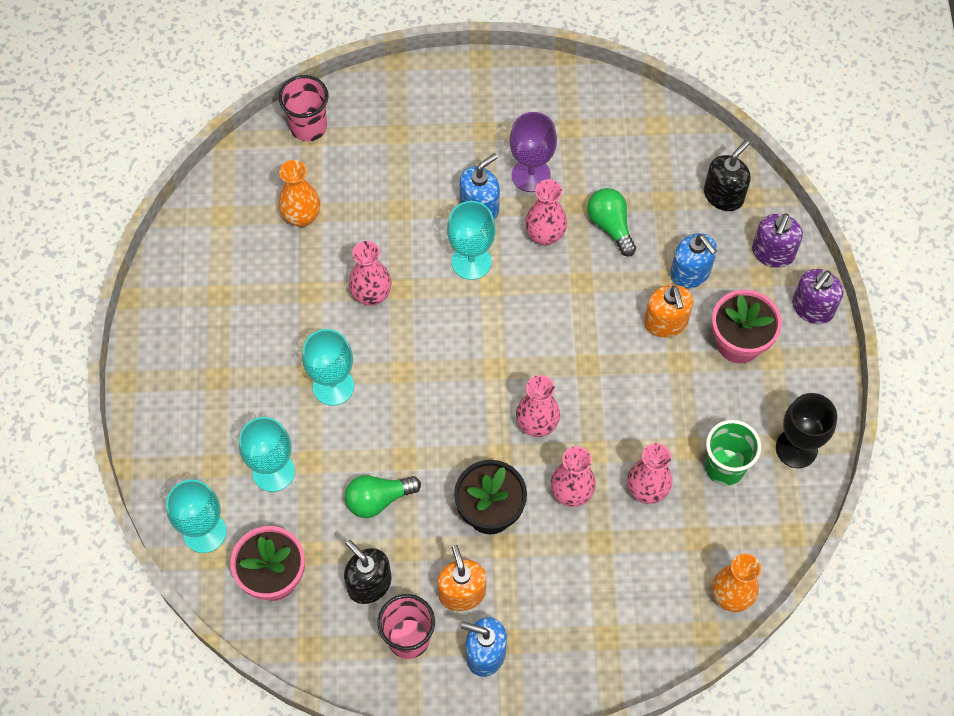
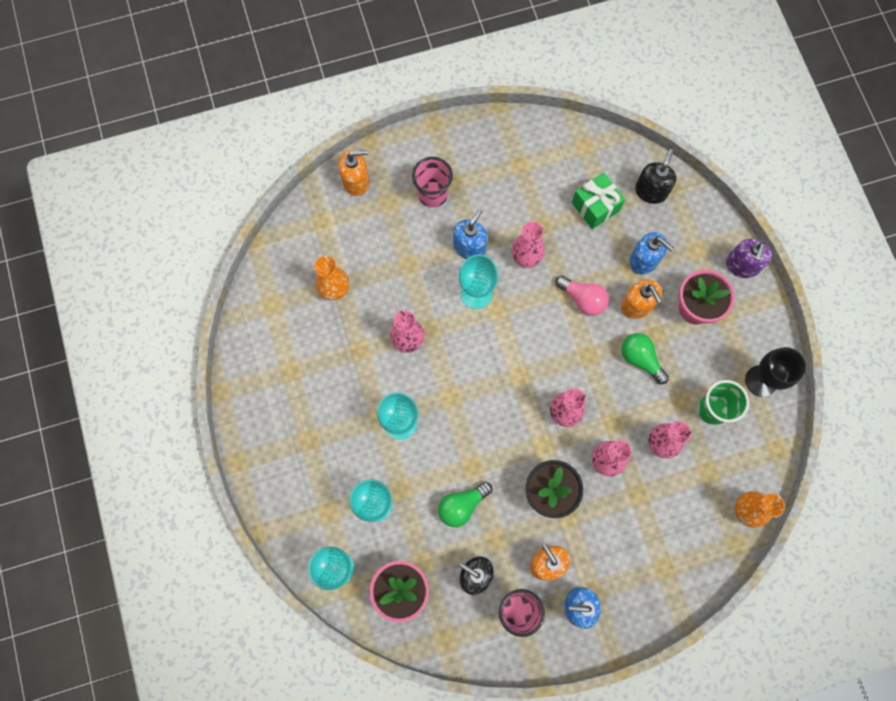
camera: 15 degrees left, 10 degrees up
(308, 126) = (317, 213): pink cup -> pink cup (433, 194)
(366, 102) = (356, 181): none -> orange soap dispenser
(531, 175) = (501, 211): purple goblet -> none
(600, 299) = (583, 299): none -> pink light bulb
(610, 225) = (573, 237): green light bulb -> green light bulb (640, 359)
(648, 197) = (595, 207): none -> green gift
(772, 253) = (700, 228): purple soap dispenser -> none

